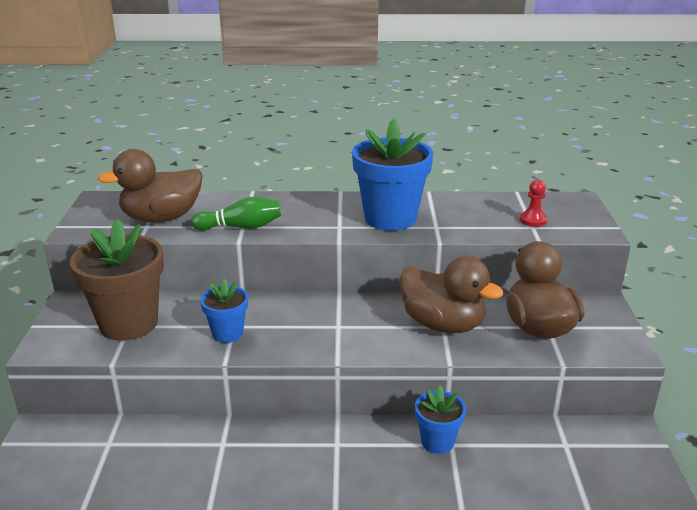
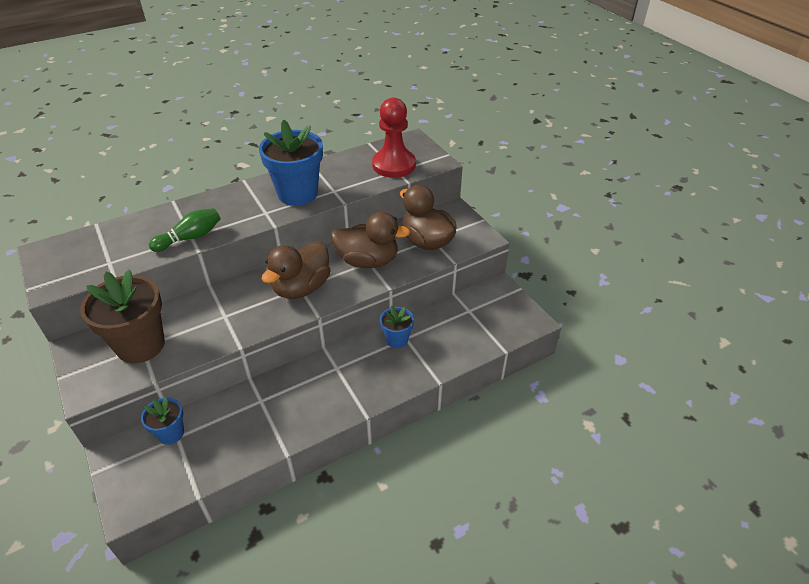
camera: 30 degrees left, 15 degrees up
(161, 218) = (116, 250): brown duck -> brown duck (301, 288)
(227, 333) = (225, 323): blue flower pot -> blue flower pot (171, 433)
(533, 220) = (394, 165): red pawn -> red pawn, size x2.25

